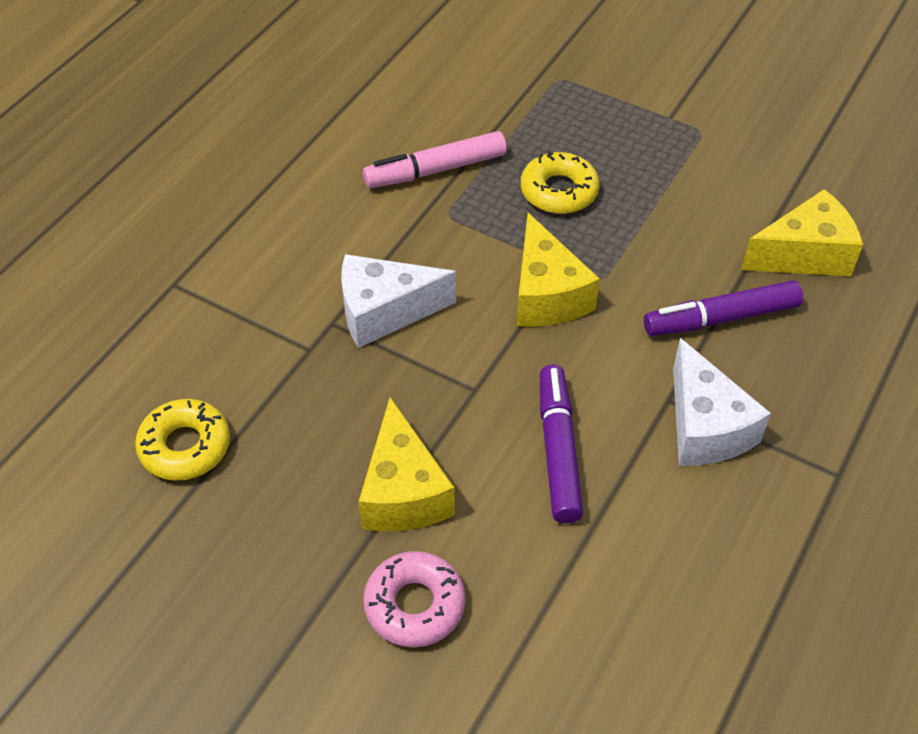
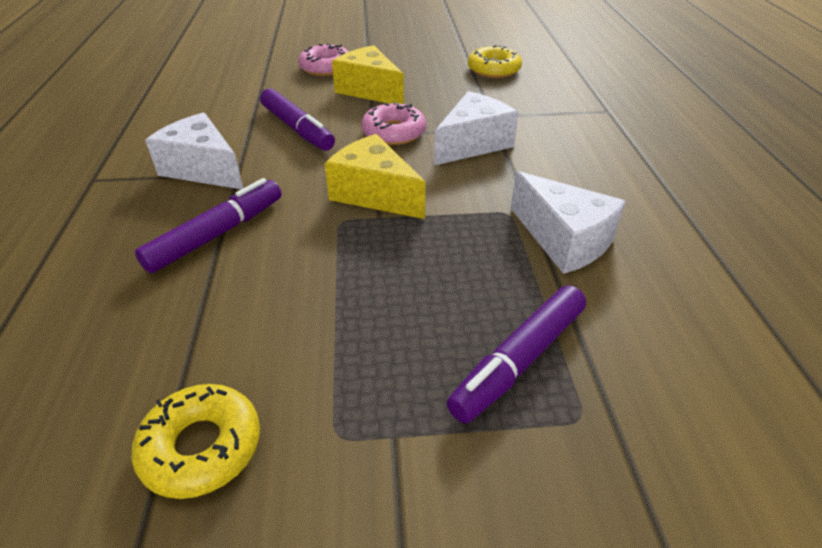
camera: 145 degrees right, 10 degrees down
(435, 170) = (563, 240): pink marker -> white cheese
(450, 378) = (394, 132): none -> pink donut
(559, 191) = (439, 273): yellow donut -> yellow donut (201, 447)
(563, 116) = (518, 360): none -> purple marker
(804, 254) = (144, 326): yellow cheese -> none

